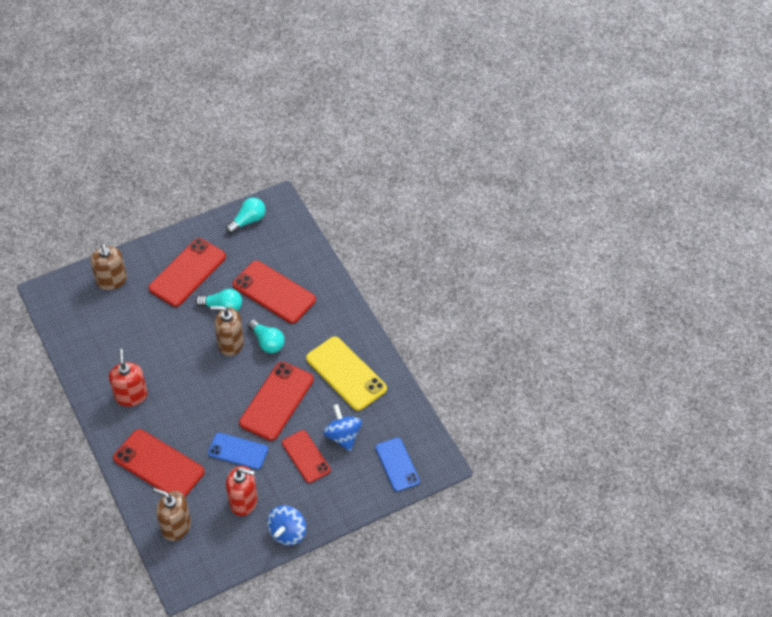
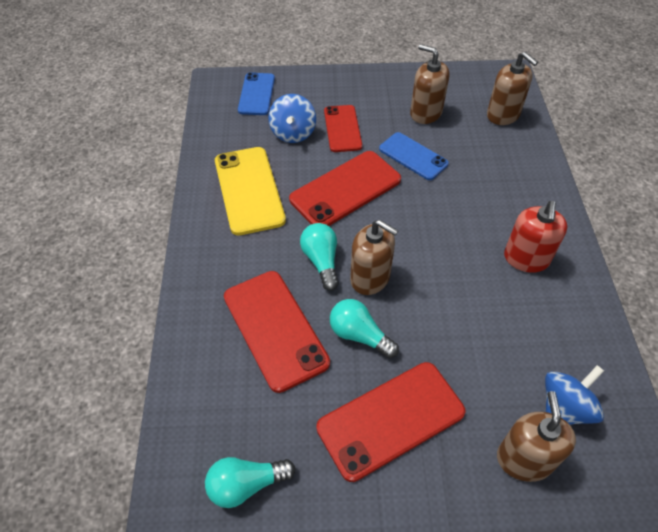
camera: 155 degrees left, 0 degrees up
(159, 465) = (508, 172): red phone -> none
(243, 501) = (425, 113): red soap dispenser -> brown soap dispenser
(287, 532) = (393, 78): blue spinning top -> blue spinning top (564, 408)

